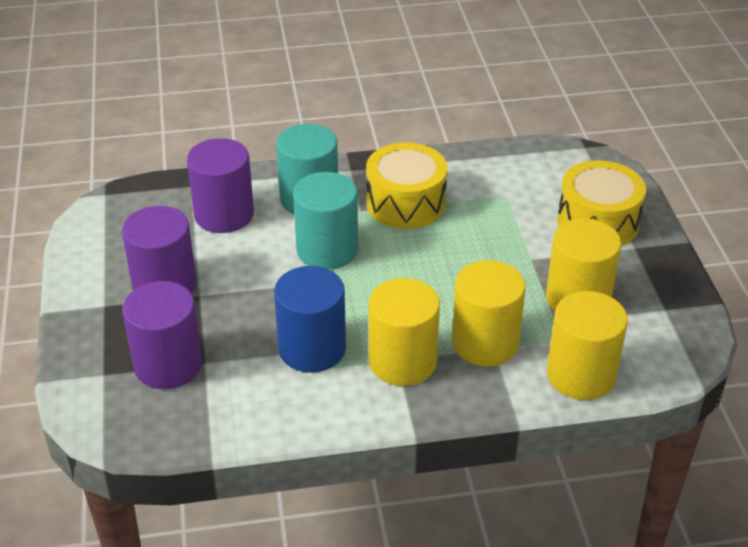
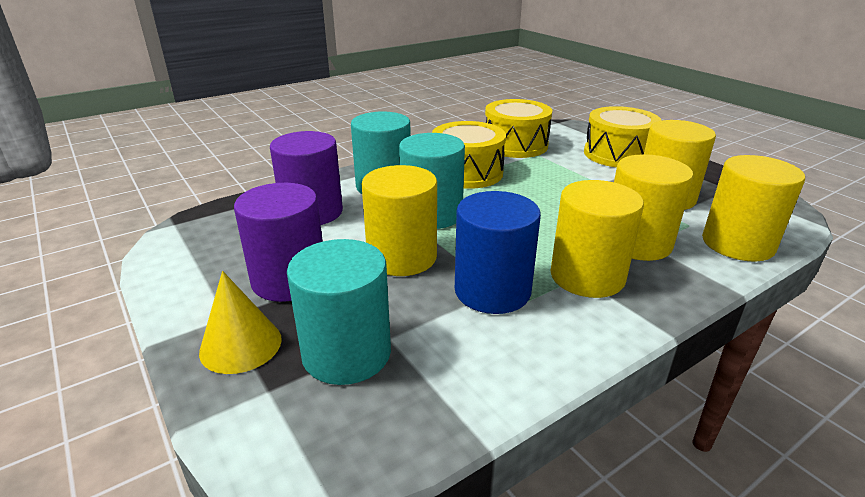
camera: 25 degrees left, 10 degrees down
(102, 333) = (241, 345): none -> yellow cone
(168, 364) = (346, 353): purple cylinder -> turquoise cylinder
(266, 291) = (402, 257): none -> yellow cylinder
(495, 174) = (515, 145): none -> yellow drum

